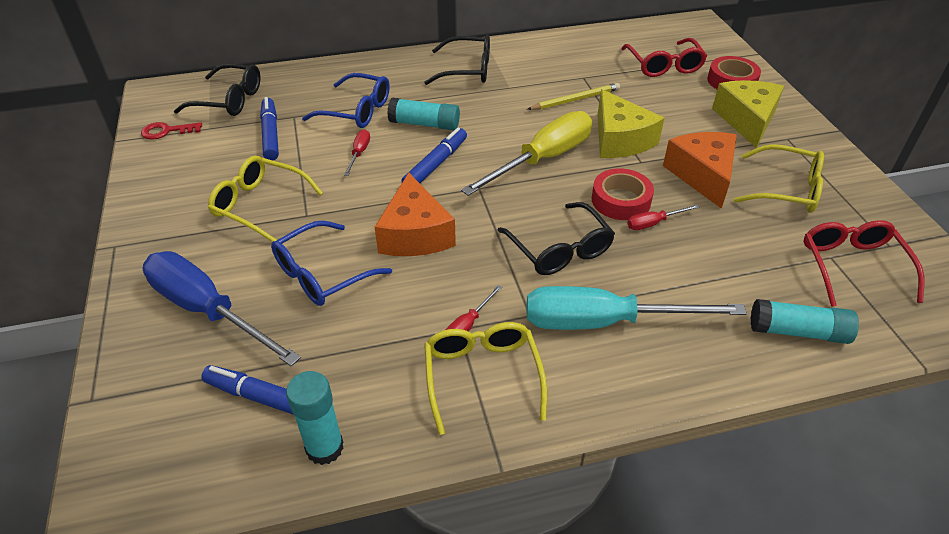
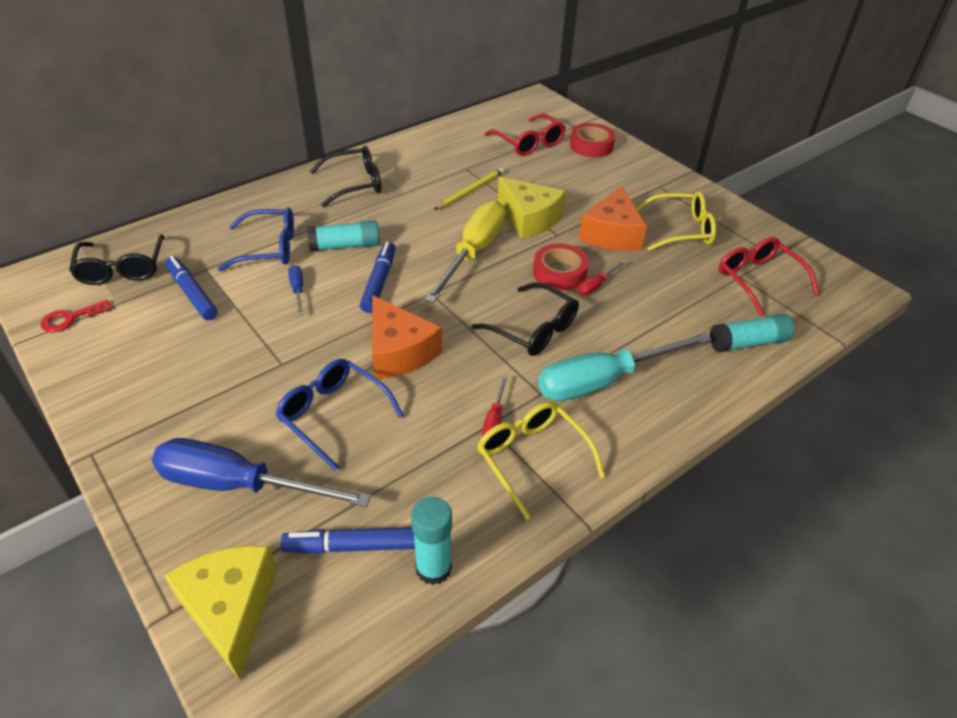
camera: 25 degrees left, 0 degrees up
(229, 100) = (122, 269): black glasses -> black glasses turned 90 degrees clockwise
(259, 205) = (226, 367): yellow glasses -> none
(322, 274) = (333, 415): blue glasses -> blue glasses turned 105 degrees clockwise
(359, 153) = (298, 290): red screwdriver -> blue screwdriver
(702, 175) = (612, 234): orange cheese -> orange cheese turned 135 degrees counterclockwise
(746, 120) = (621, 177): yellow cheese -> yellow cheese (230, 609)

